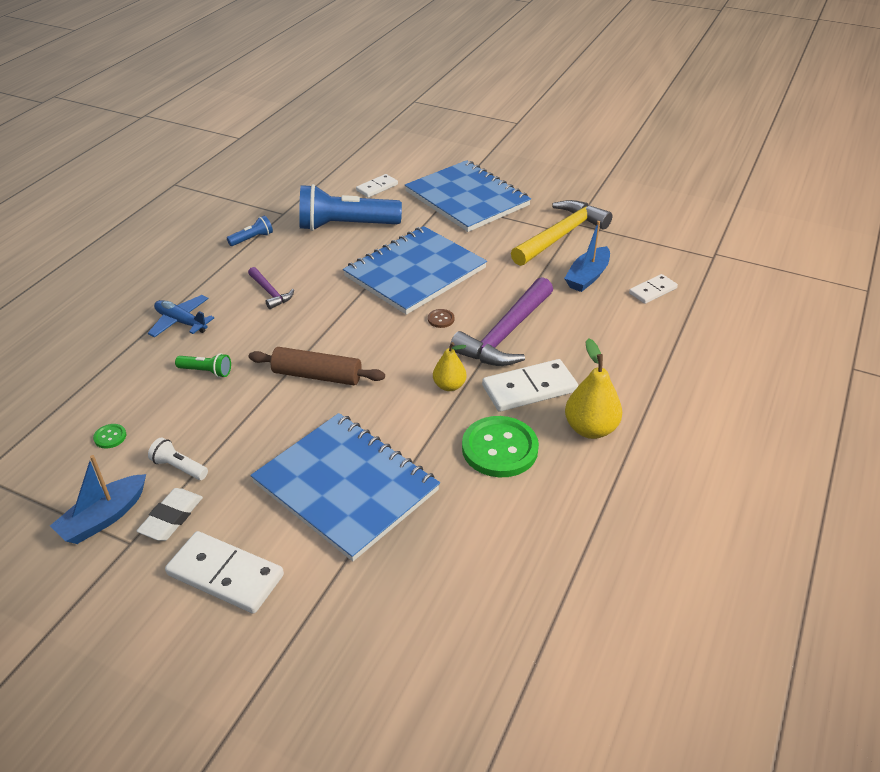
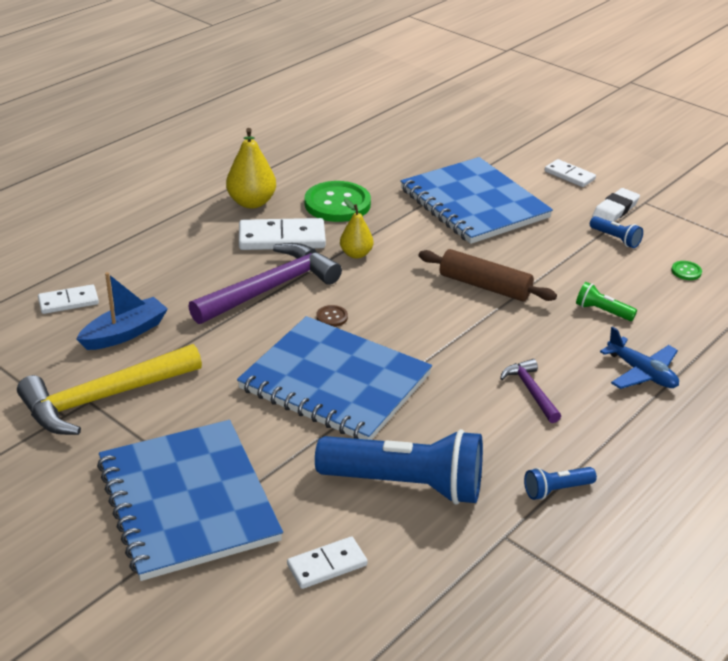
camera: 165 degrees left, 5 degrees down
(104, 517) = (670, 219): blue boat -> none
(179, 467) = (615, 239): white flashlight -> blue flashlight
(225, 575) = (569, 175): white domino -> white domino, size x0.61
(415, 272) = (335, 382): blue notebook -> blue notebook turned 60 degrees clockwise

